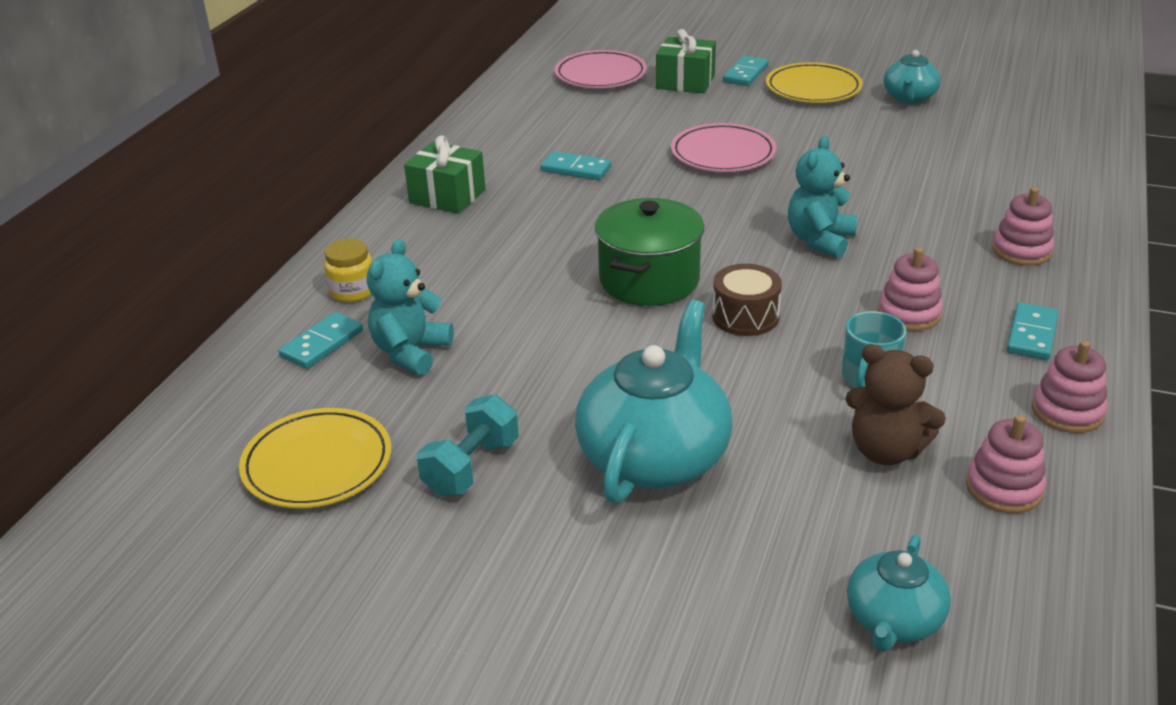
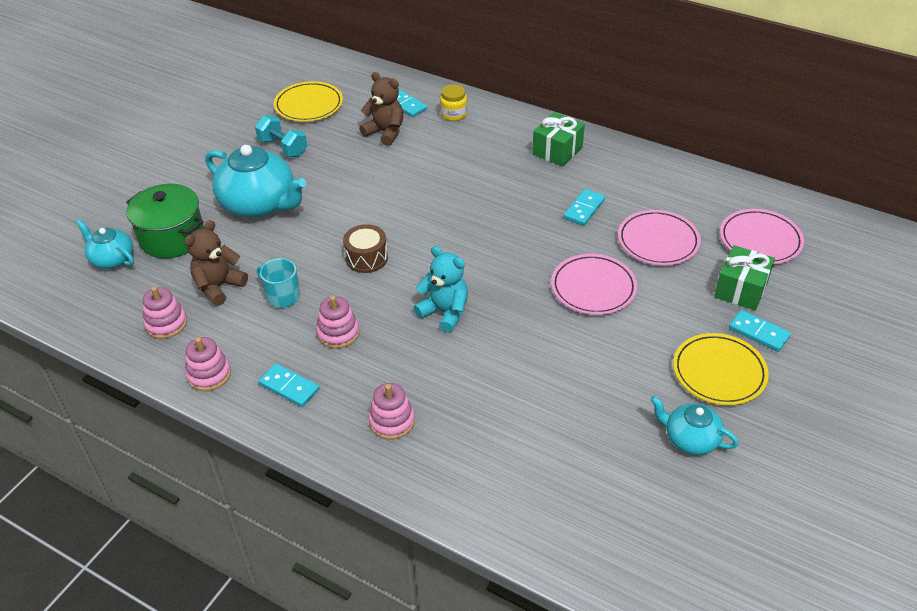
camera: 100 degrees right, 10 degrees up
(411, 352) = (385, 132): turquoise teddy bear -> brown teddy bear
(623, 124) = (658, 241): none -> pink plate
(649, 280) = (423, 224): green pot -> green pot (172, 237)

